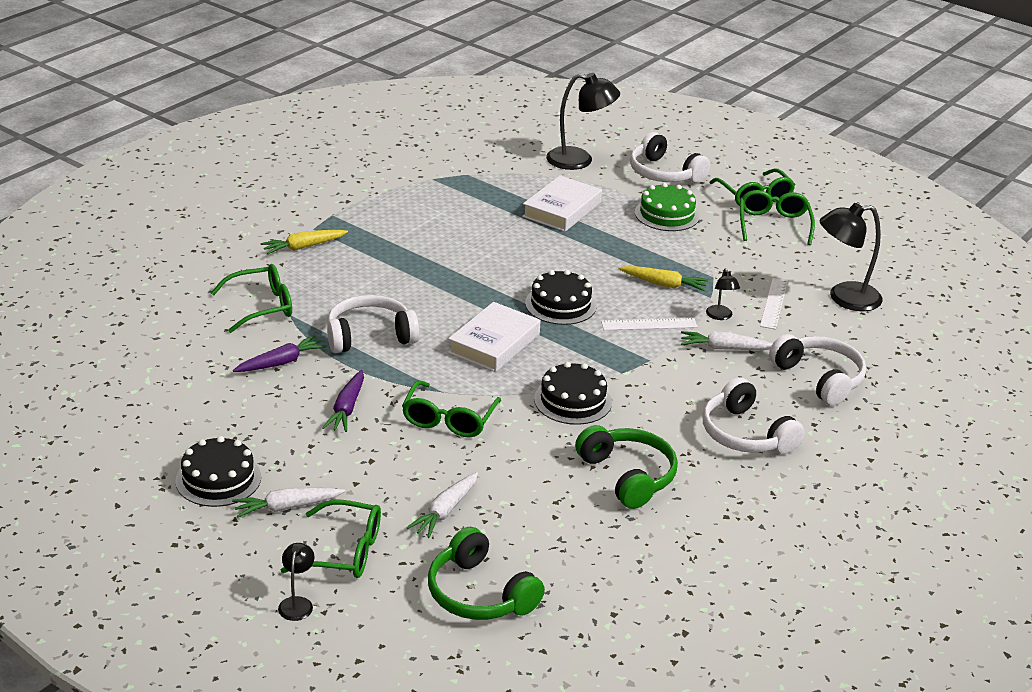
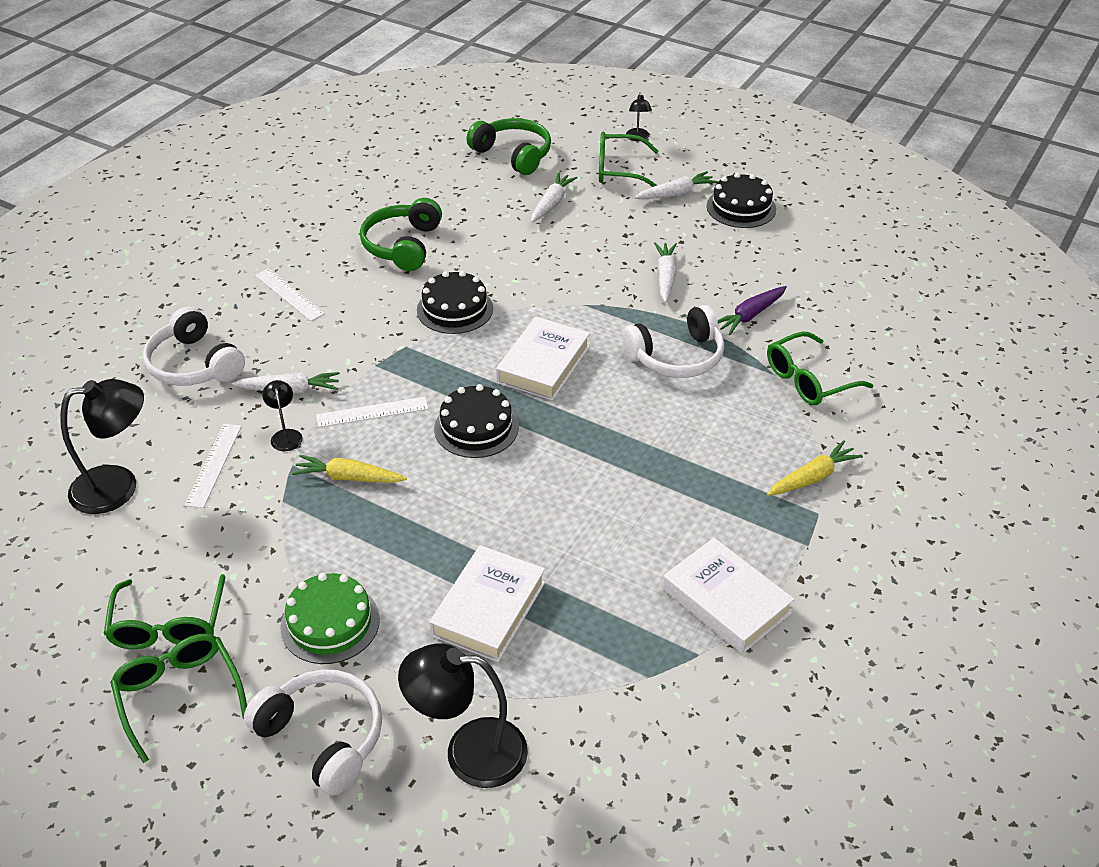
camera: 175 degrees right, 10 degrees up
(347, 408) = (665, 277): purple carrot -> white carrot
(403, 197) = (726, 601): none -> white book
(449, 420) = (569, 277): green glasses -> none
(628, 476) = (403, 245): green headphones -> green headphones turned 45 degrees clockwise
(745, 434) = (289, 294): white headphones -> white ruler

